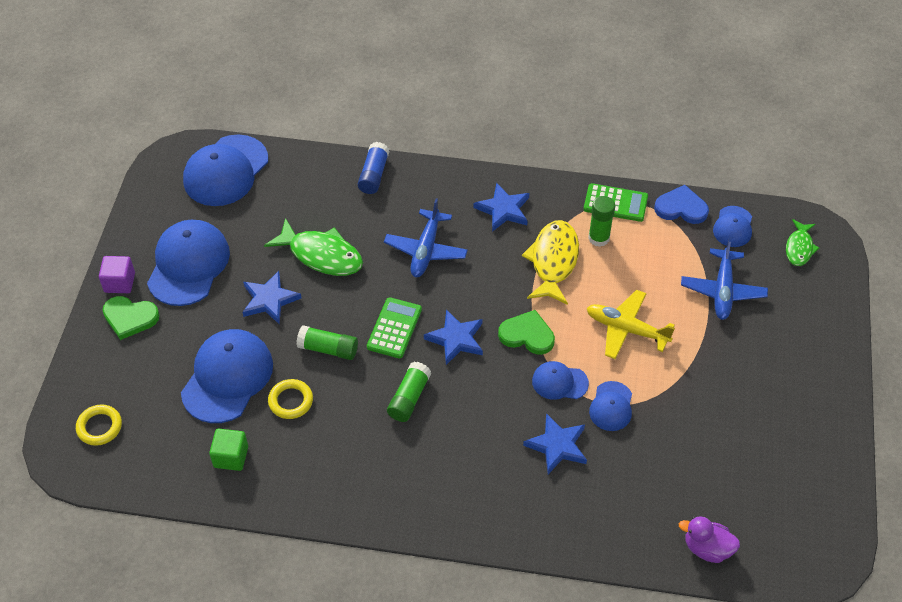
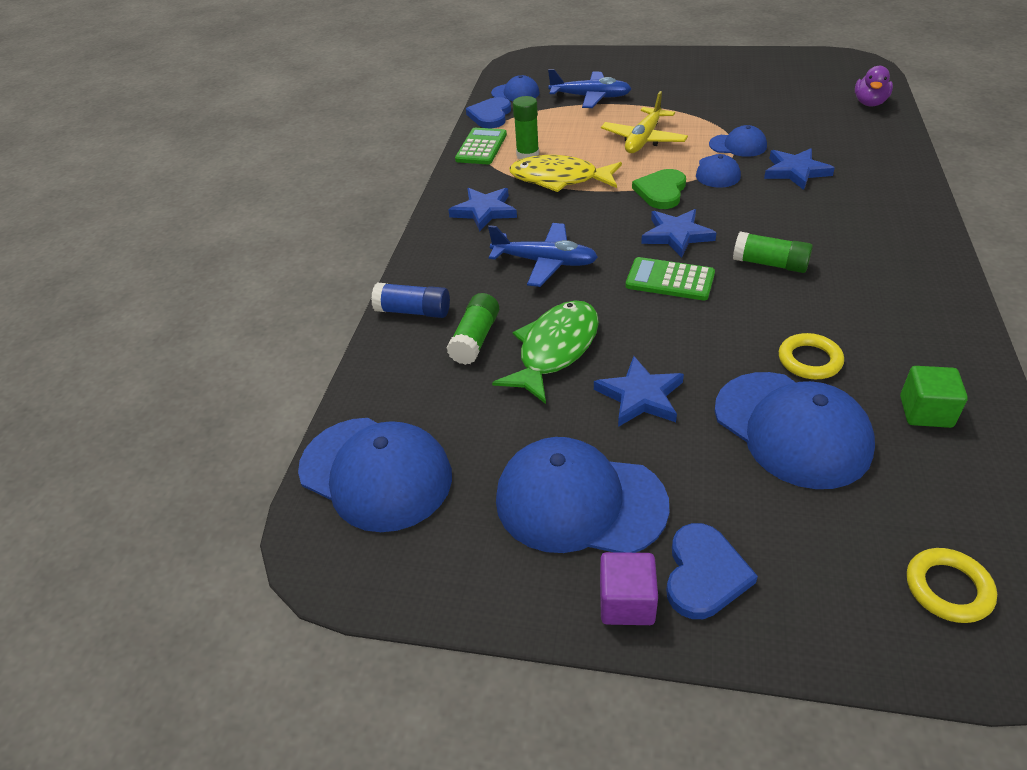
camera: 85 degrees left, 10 degrees down
(130, 318) = (704, 574): green heart -> blue heart
(227, 378) = (791, 429): blue cap -> blue cap turned 150 degrees counterclockwise
(328, 349) = (715, 332): green glue stick -> green glue stick (475, 339)
(799, 248) = (540, 67): green fish -> none

